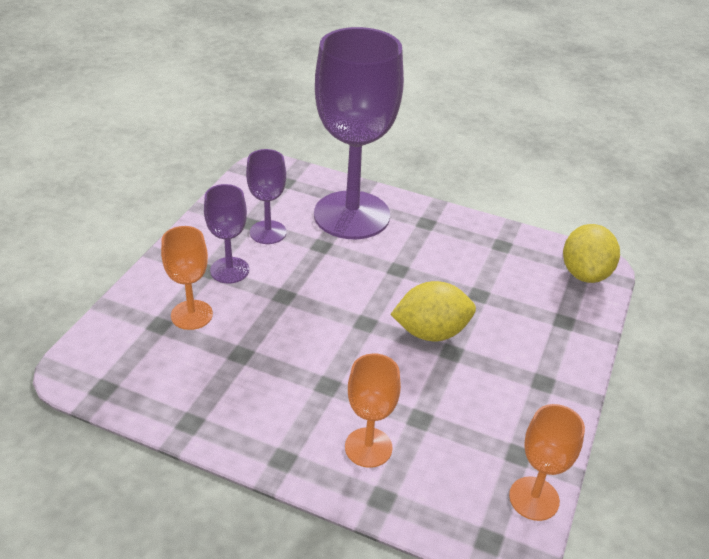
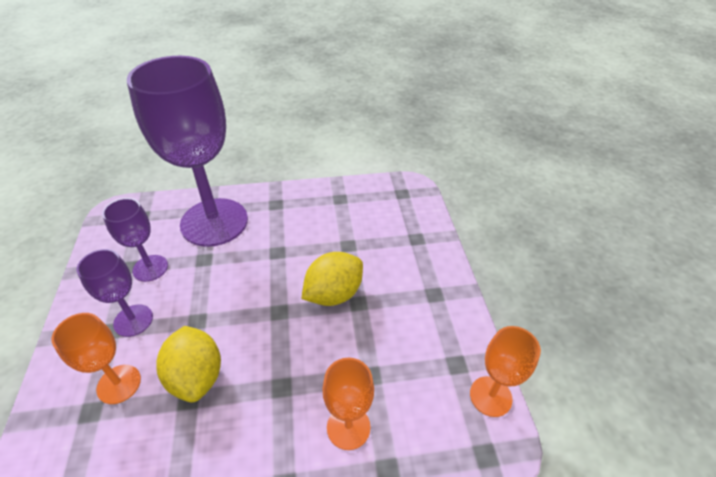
camera: 30 degrees left, 5 degrees up
(585, 273) = (406, 196): yellow lemon -> yellow lemon (196, 376)

